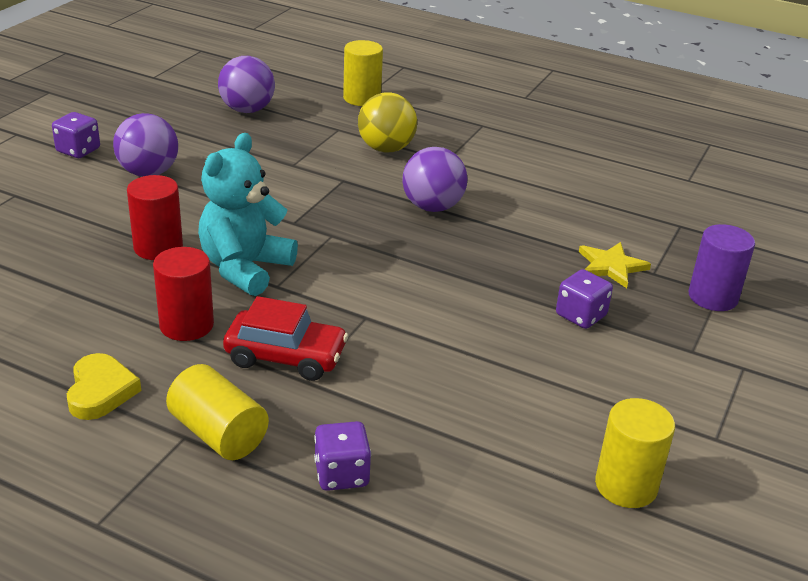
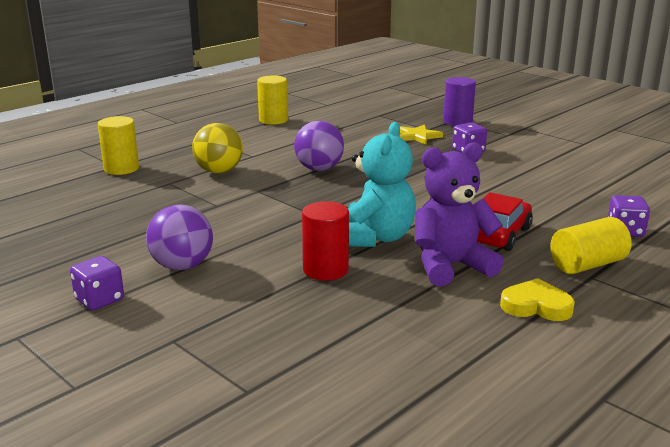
camera: 70 degrees left, 10 degrees down
(186, 325) = (450, 266): red cylinder -> purple teddy bear
(245, 268) = (375, 238): turquoise teddy bear -> turquoise teddy bear turned 120 degrees counterclockwise
(247, 110) = (94, 213): purple ball -> none
(626, 486) = (624, 166): yellow cylinder -> yellow cylinder (273, 120)

